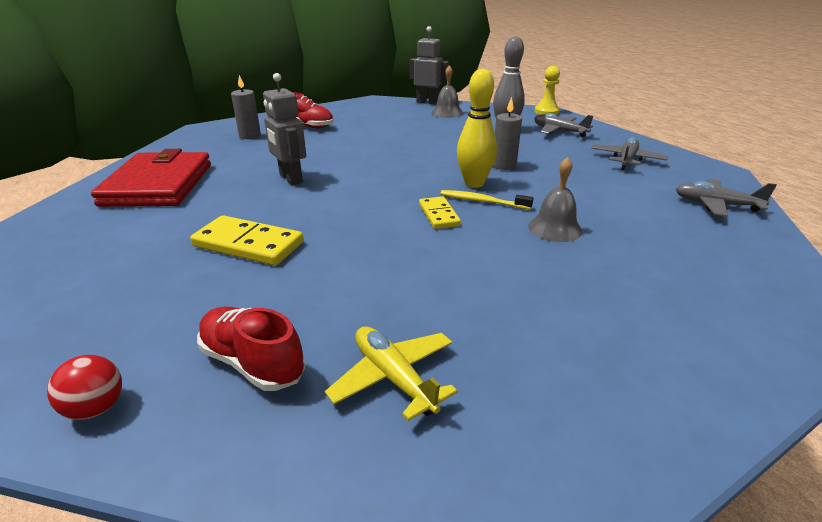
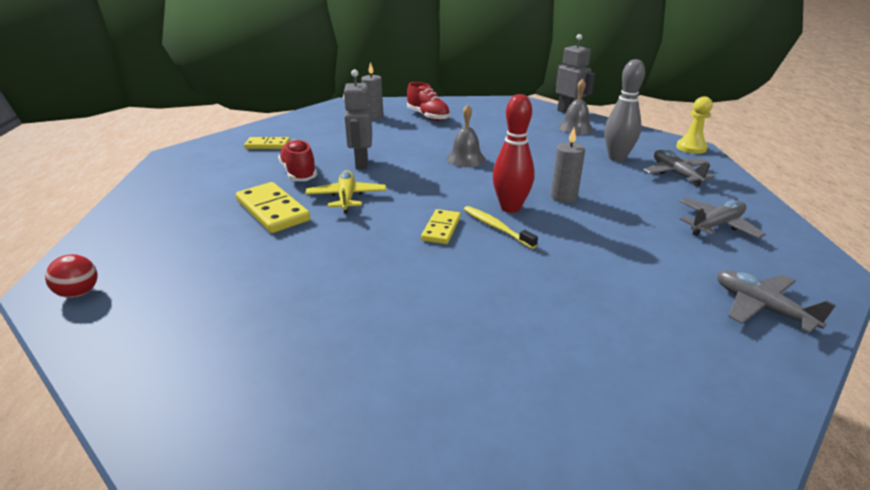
camera: 30 degrees right, 0 degrees up
(158, 184) = (267, 145): red wallet -> yellow domino
(252, 363) = (182, 299): red shoe -> red shoe (299, 173)
(394, 378) = (250, 348): yellow plane -> yellow plane (346, 198)
(474, 183) = (510, 208): yellow bowling pin -> red bowling pin
(555, 228) = (533, 274): grey bell -> grey bell (465, 159)

